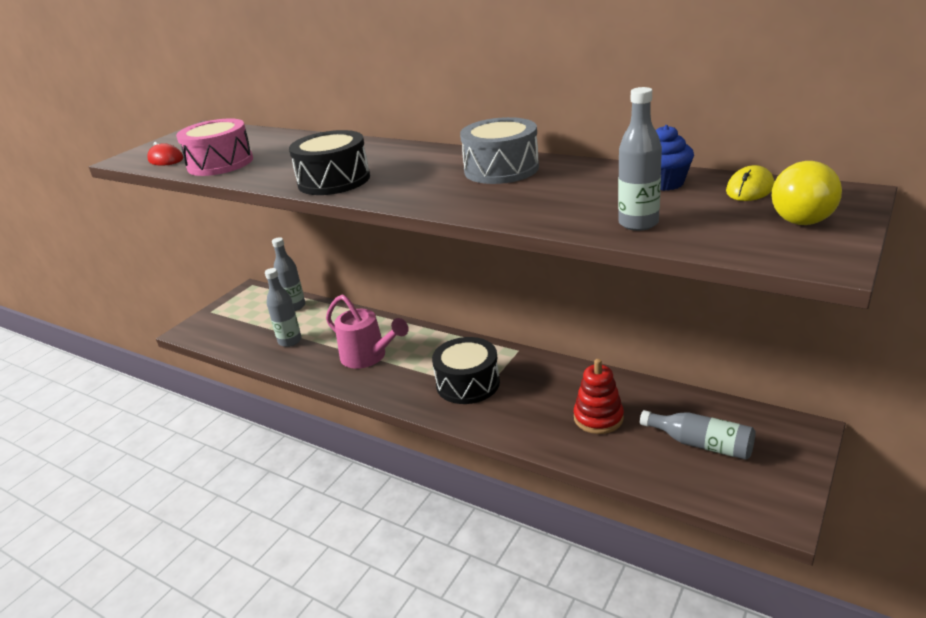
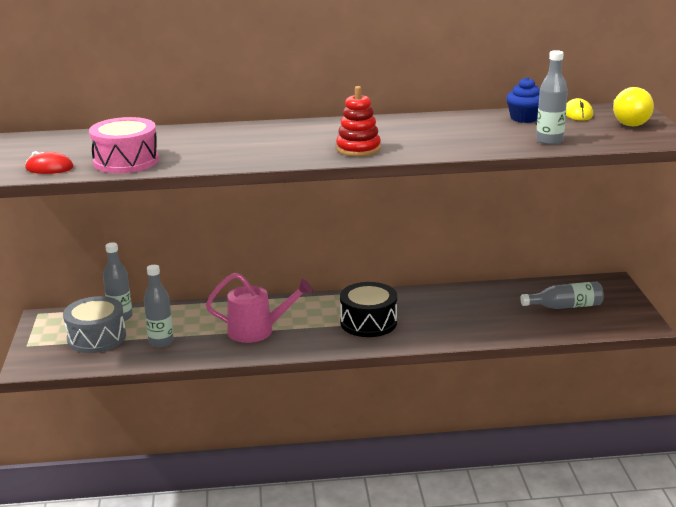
camera: 40 degrees left, 5 degrees down
(334, 180) = (277, 154): black drum -> none
(501, 169) = (399, 127): grey drum -> grey drum (96, 338)
(598, 418) = (487, 313): red stacking toy -> red stacking toy (358, 149)

